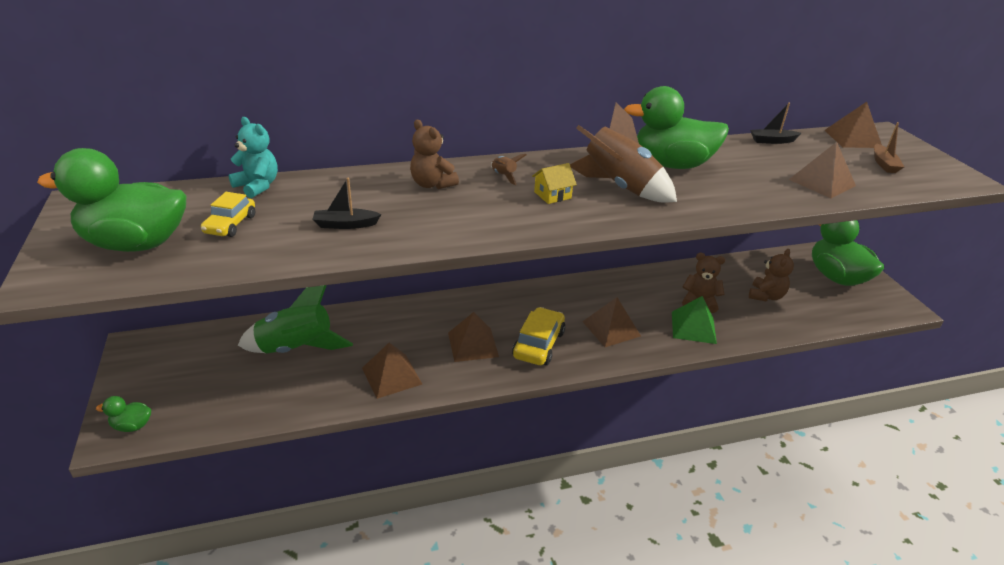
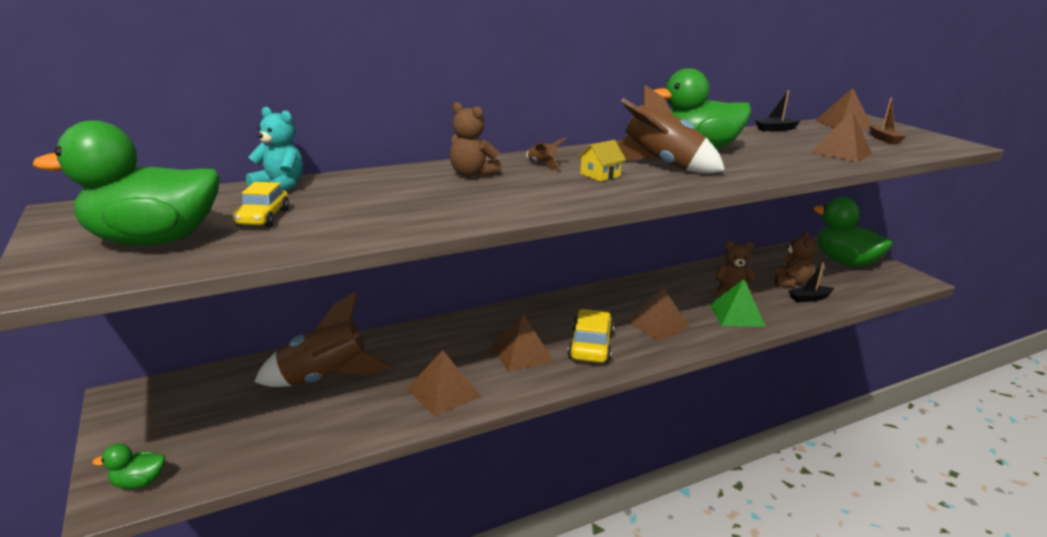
camera: 10 degrees left, 10 degrees down
(296, 348) = (325, 378): green rocket -> brown rocket
(345, 224) = (396, 209): black boat -> black boat (809, 298)

